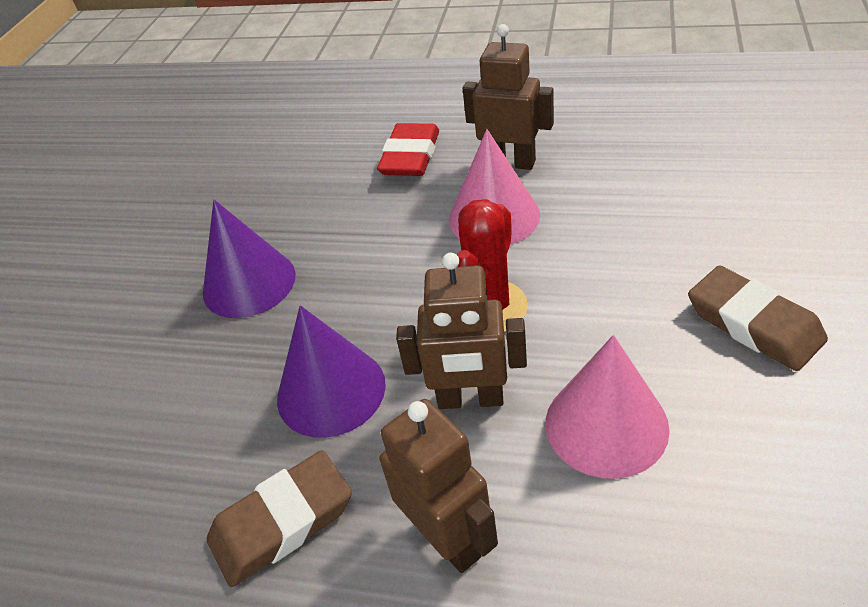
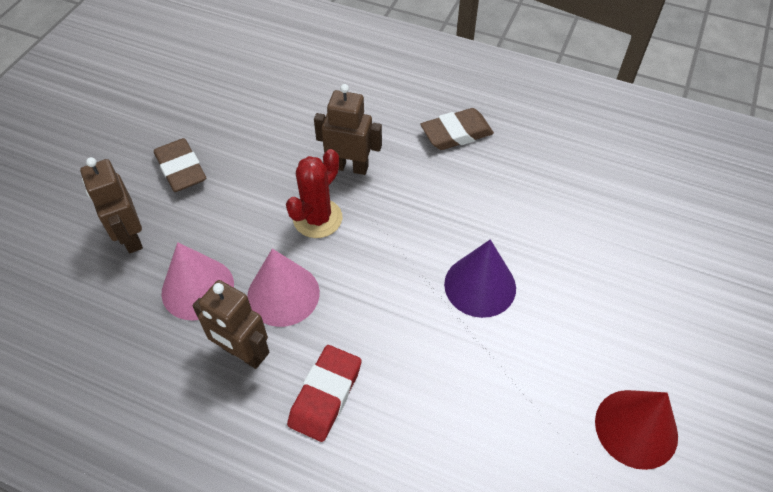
camera: 175 degrees left, 10 degrees up
(103, 206) = (636, 428): none -> red cone
(331, 391) = (426, 190): purple cone -> none
(448, 538) = (380, 112): brown robot -> brown robot (130, 237)
(606, 425) = (288, 139): pink cone -> pink cone (197, 288)

